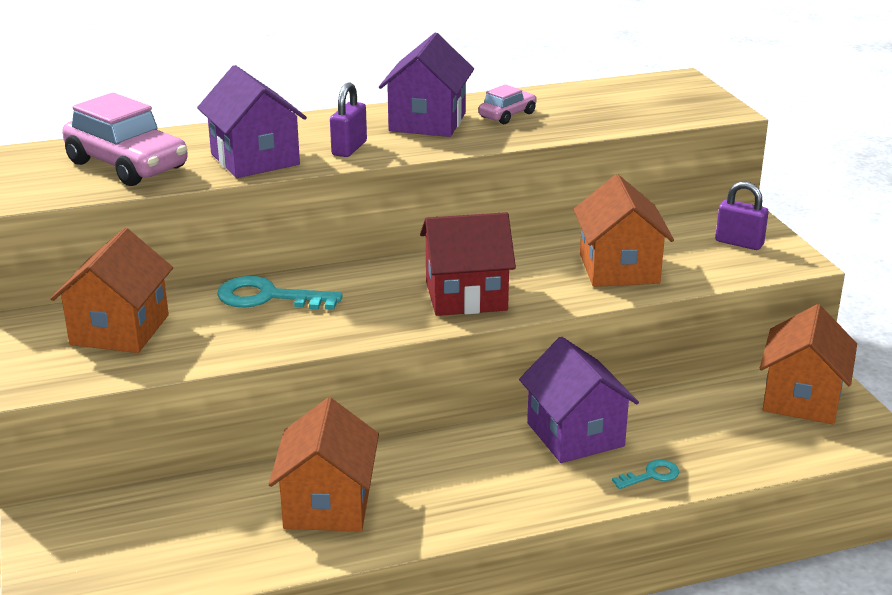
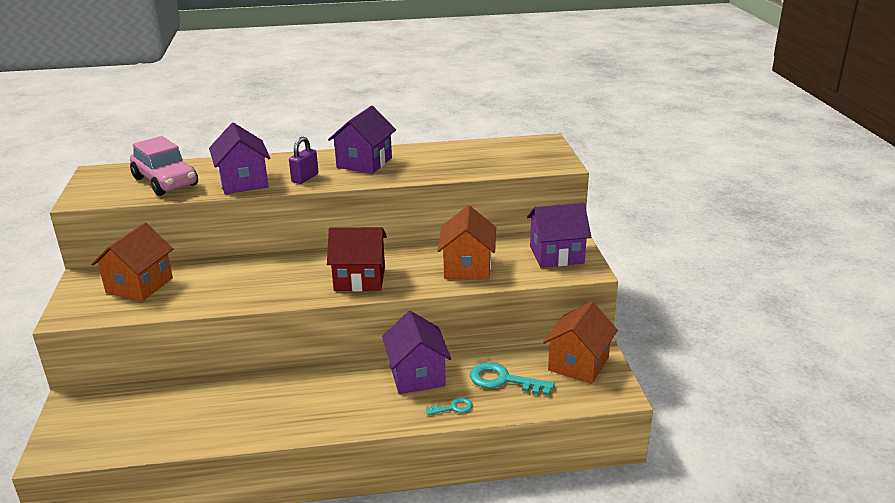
camera: 10 degrees right, 0 degrees up
(268, 297) = (238, 270): turquoise key -> turquoise key (503, 380)
(328, 504) = (241, 407): orange house -> none
(507, 115) = (418, 160): pink car -> none
(739, 243) = (556, 255): purple padlock -> purple house

